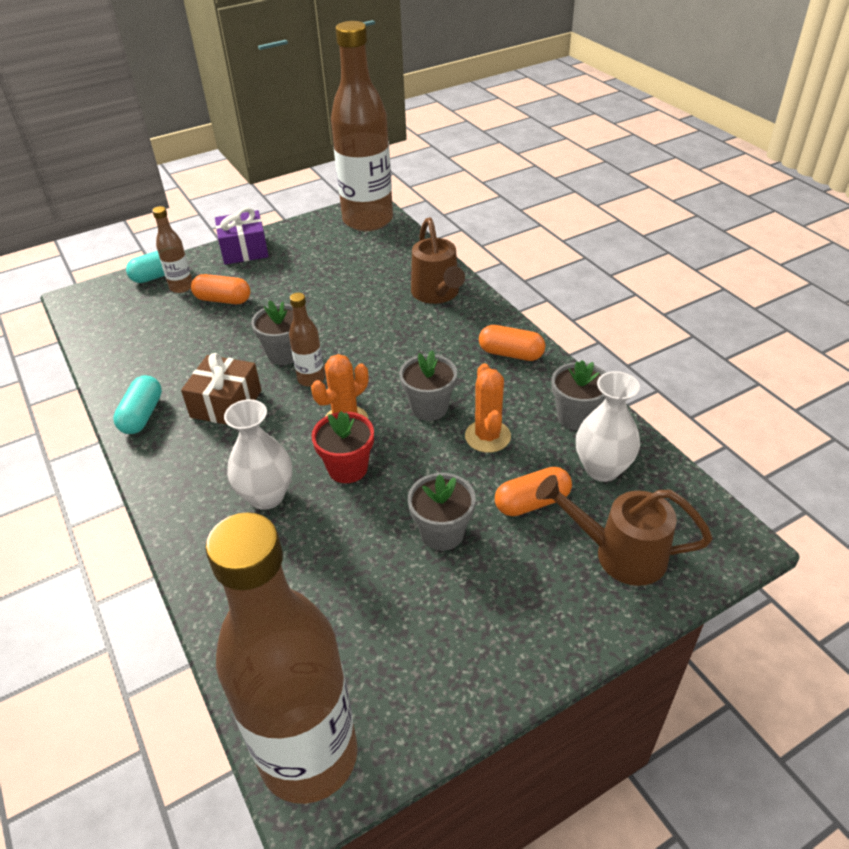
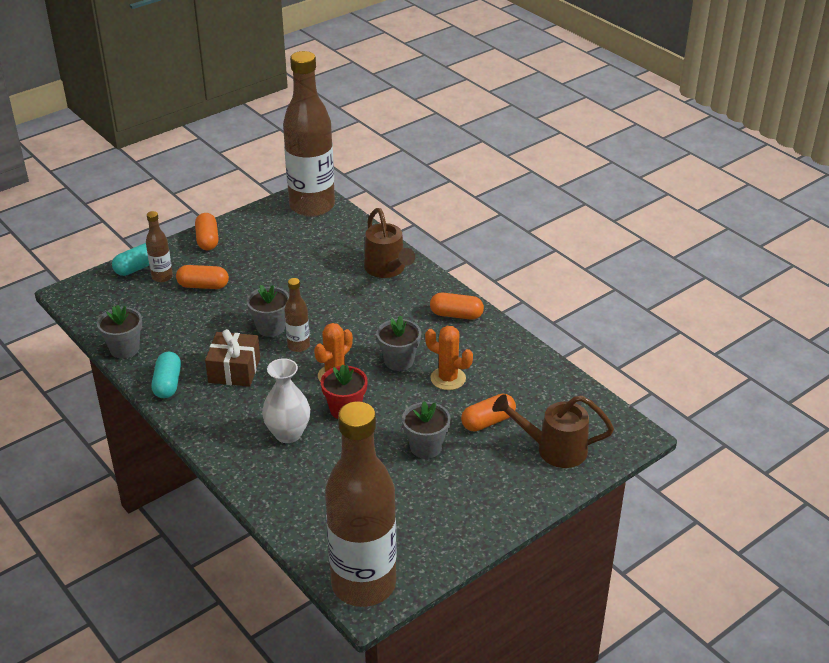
camera: 10 degrees left, 5 degrees down
(244, 250) = (207, 240): purple gift -> orange capsule
(487, 436) = (448, 378): orange cactus -> orange cactus turned 45 degrees counterclockwise
(576, 416) = (513, 359): grey flower pot -> grey flower pot (124, 349)
(602, 469) = (536, 394): white vase -> none

